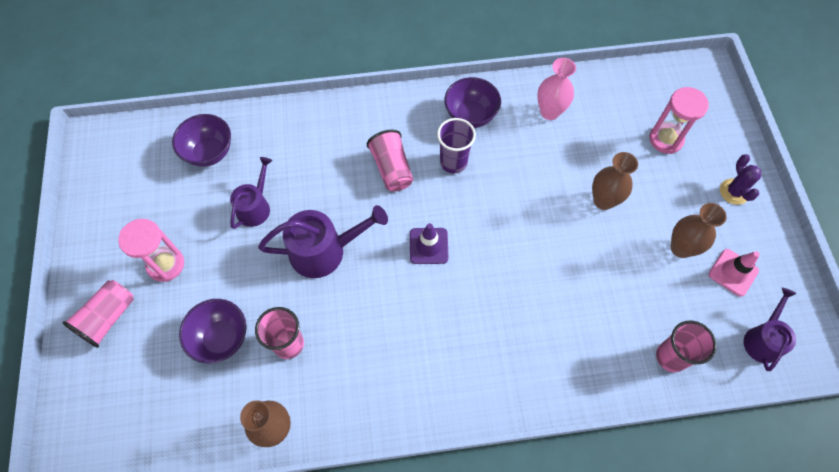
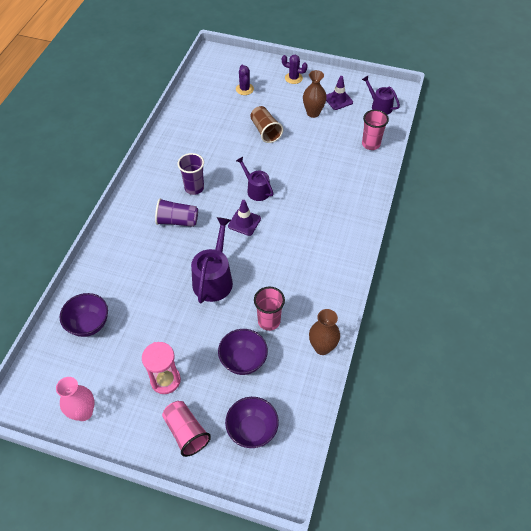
camera: 65 degrees left, 10 degrees down
(255, 207) = (155, 308): purple watering can -> purple watering can (256, 190)
(392, 169) = (177, 221): pink cup -> purple cup
(470, 115) = (166, 166): purple bowl -> purple bowl (252, 430)
(549, 112) = (191, 129): pink vase -> pink vase (83, 412)
(603, 200) = (265, 131): brown vase -> brown cup
(666, 139) = (244, 89): pink hourglass -> purple cactus
(733, 272) = (338, 100): pink traffic cone -> purple traffic cone

